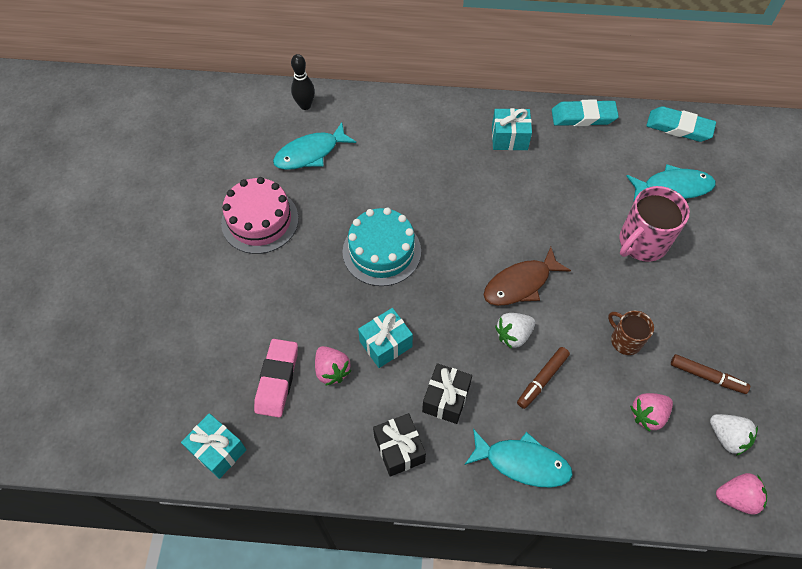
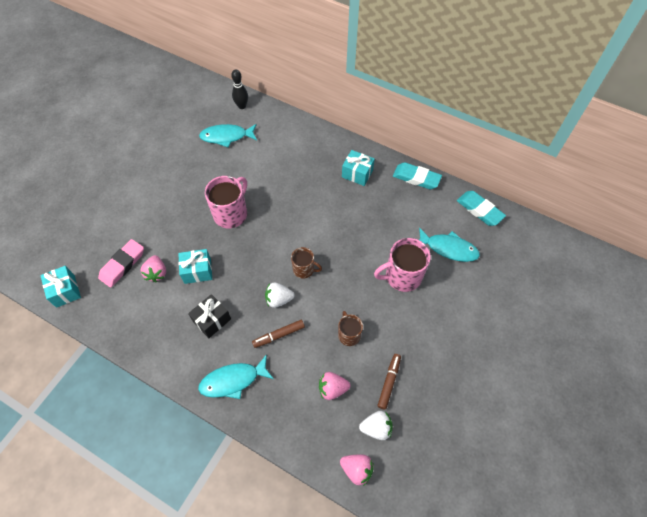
camera: 25 degrees right, 0 degrees up
(260, 220) = (171, 166): pink cake -> none
(381, 251) = (231, 213): turquoise cake -> pink mug
(399, 449) = (165, 337): black gift -> none
(520, 284) = (304, 269): brown fish -> brown mug
(522, 462) = (233, 380): turquoise fish -> turquoise fish turned 120 degrees clockwise
(707, 376) = (389, 382): brown marker -> brown marker turned 120 degrees counterclockwise
(727, 437) = (376, 428): white strawberry -> white strawberry turned 75 degrees counterclockwise

